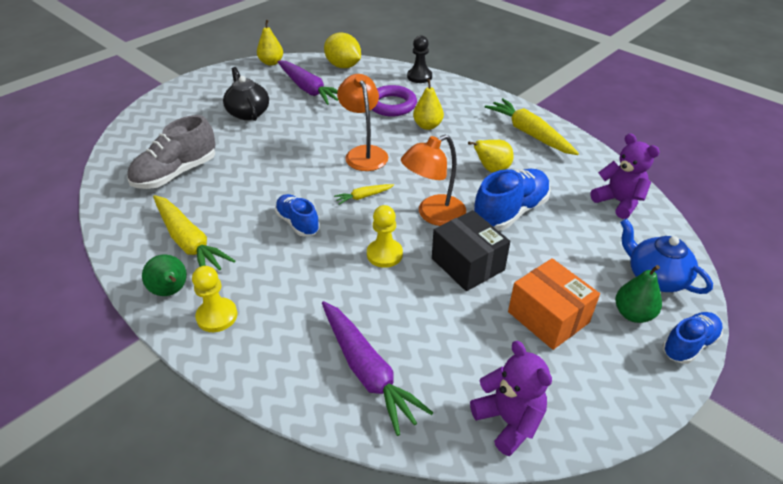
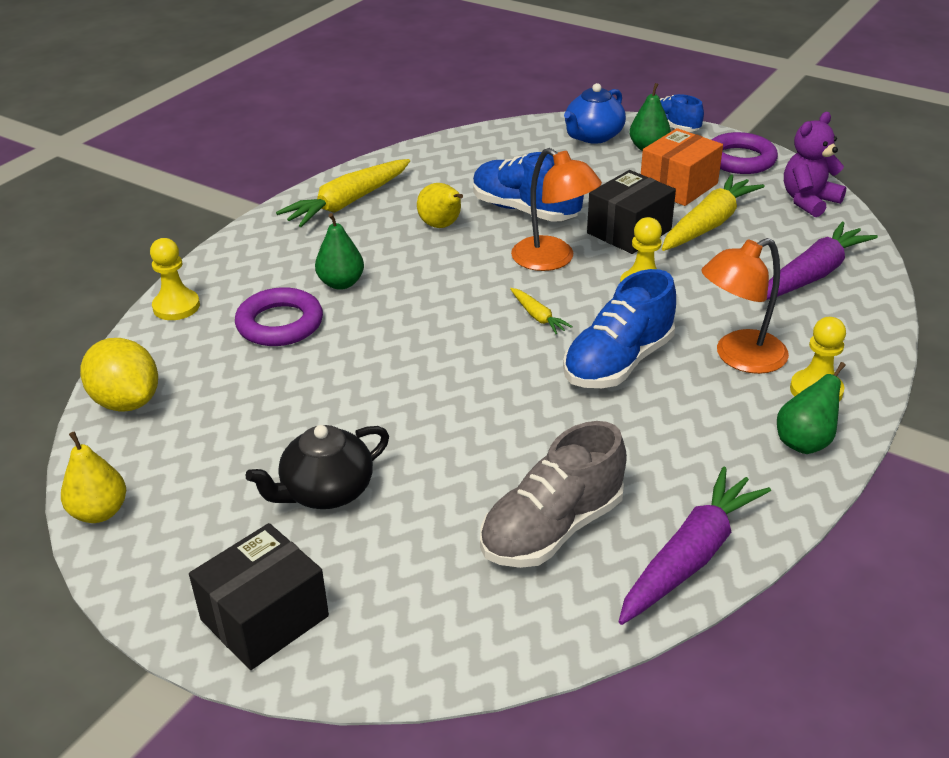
camera: 100 degrees left, 5 degrees down
(176, 173) = (552, 529): grey shoe -> grey shoe turned 105 degrees clockwise
(184, 96) = (264, 618): none -> black box
(189, 242) = (708, 456): yellow carrot -> yellow carrot (708, 224)
(298, 223) = (618, 363): blue shoe -> blue shoe, size x1.61
(308, 89) = (226, 429): purple carrot -> purple carrot (690, 556)
(343, 66) = (126, 401): yellow lemon -> yellow lemon turned 75 degrees counterclockwise
(364, 153) = (431, 332): orange lamp -> orange lamp (739, 357)
(419, 76) = (176, 307): black pawn -> yellow pawn
(427, 126) = (341, 283): yellow pear -> green pear
(610, 387) = (740, 159): none -> purple ring
(618, 202) = (480, 150): purple teddy bear -> none

